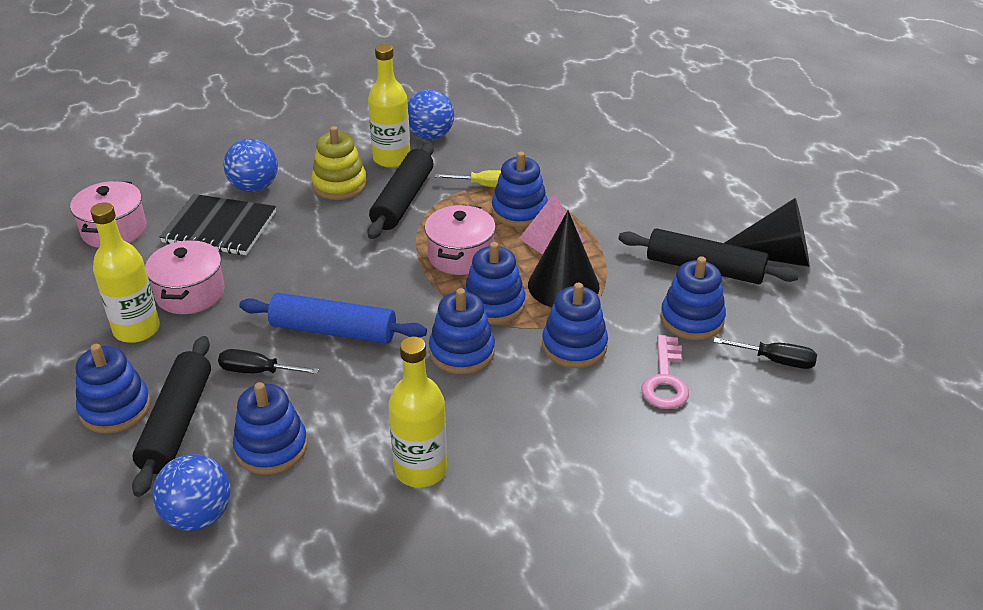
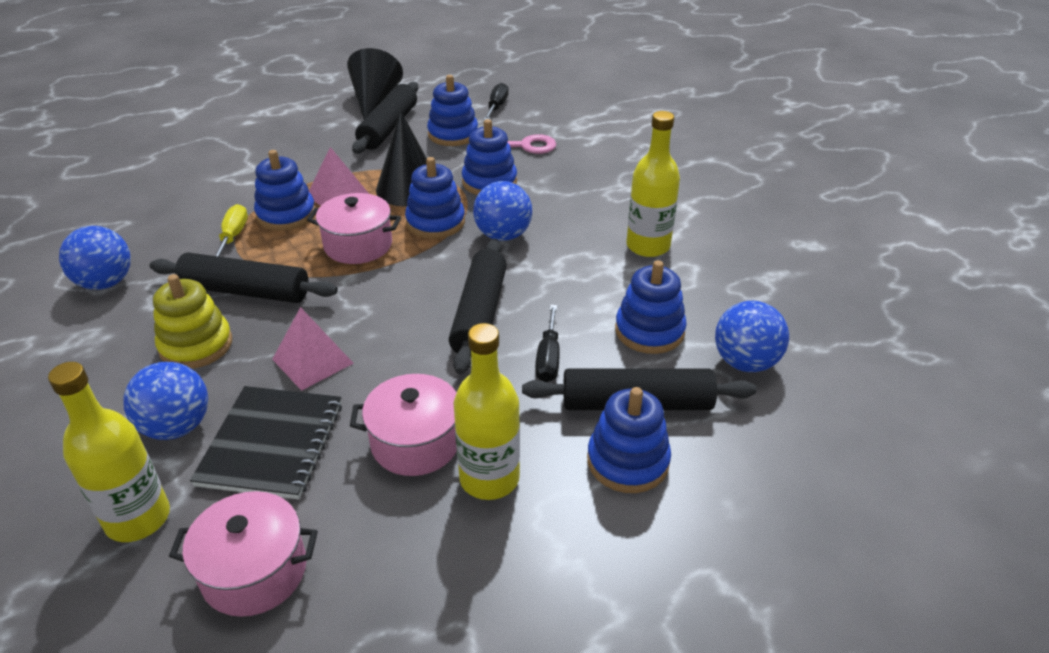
camera: 95 degrees left, 0 degrees up
(302, 239) = (312, 361): none -> pink pyramid
(333, 330) = (479, 314): blue rolling pin -> black rolling pin
(391, 159) = (148, 308): yellow bottle -> yellow bottle (138, 518)
(462, 352) = (503, 235): blue stacking toy -> blue ball

